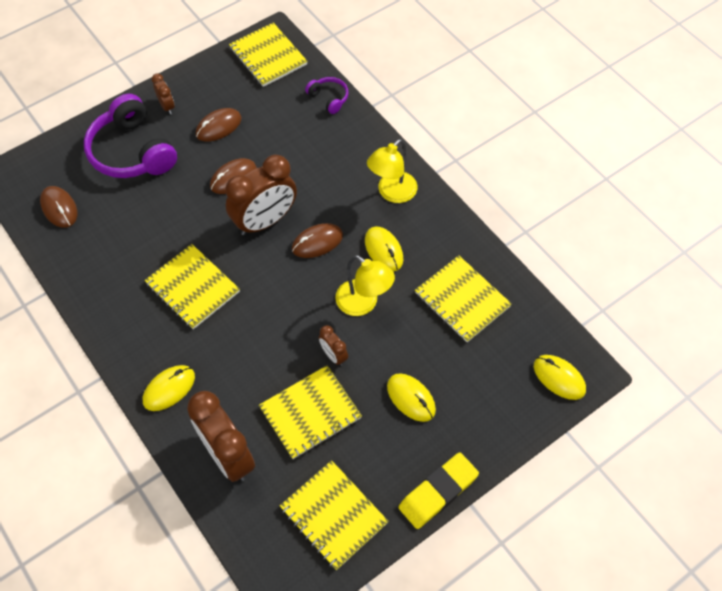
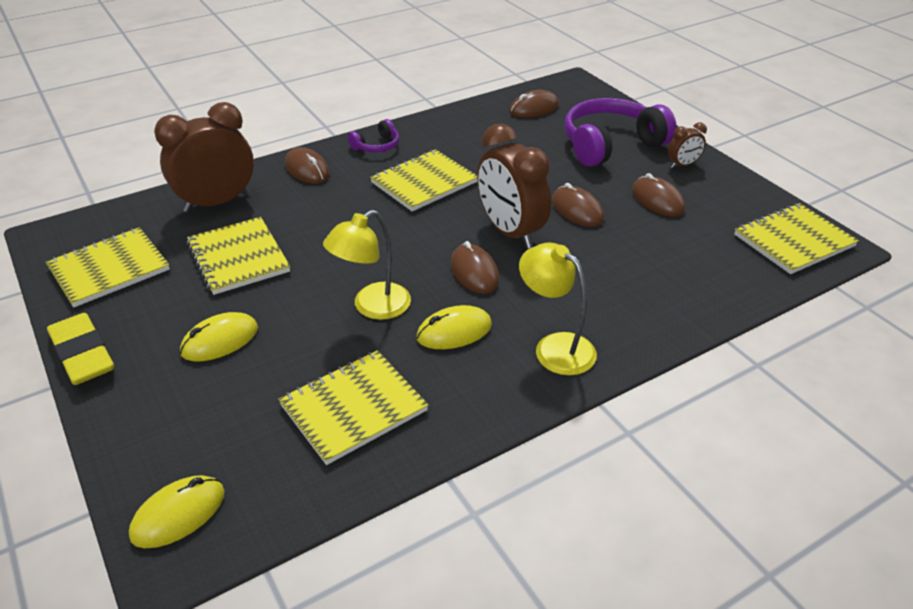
camera: 95 degrees right, 20 degrees down
(169, 389) = (307, 169): yellow mouse -> brown mouse
(329, 98) = (729, 293): purple headphones -> purple headphones (376, 146)
(333, 355) = (305, 278): brown clock -> none

